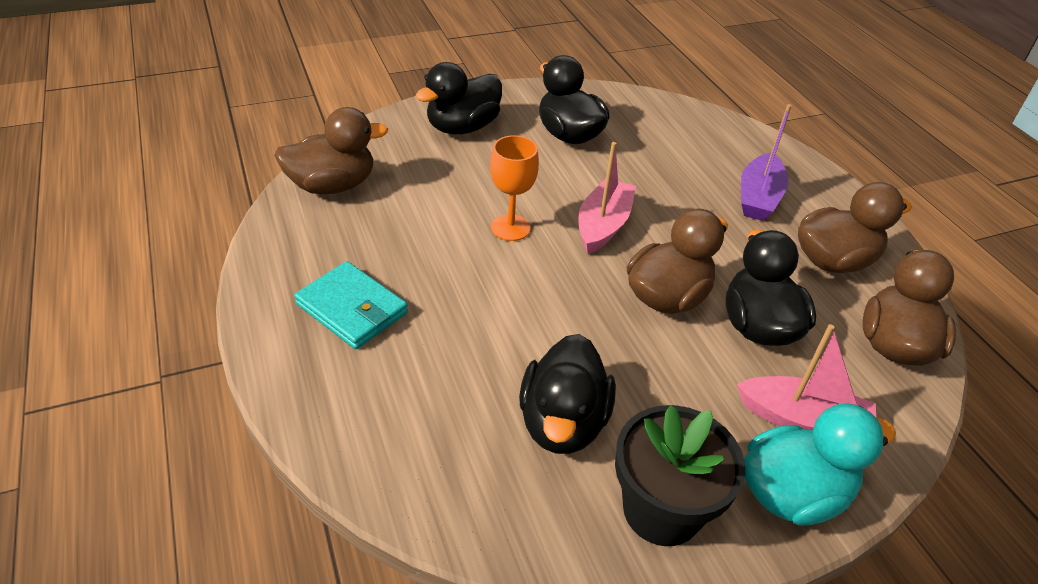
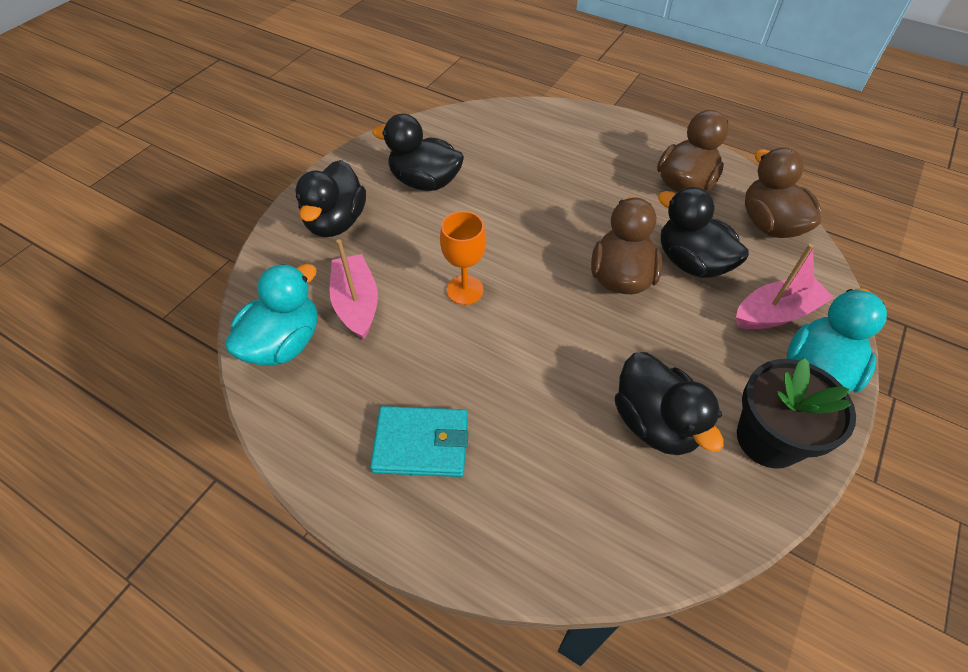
camera: 35 degrees left, 10 degrees up
(332, 185) = (284, 343): brown duck -> turquoise duck
(603, 225) = (525, 246): pink boat -> pink boat (357, 304)
(758, 197) = (598, 160): purple boat -> none

